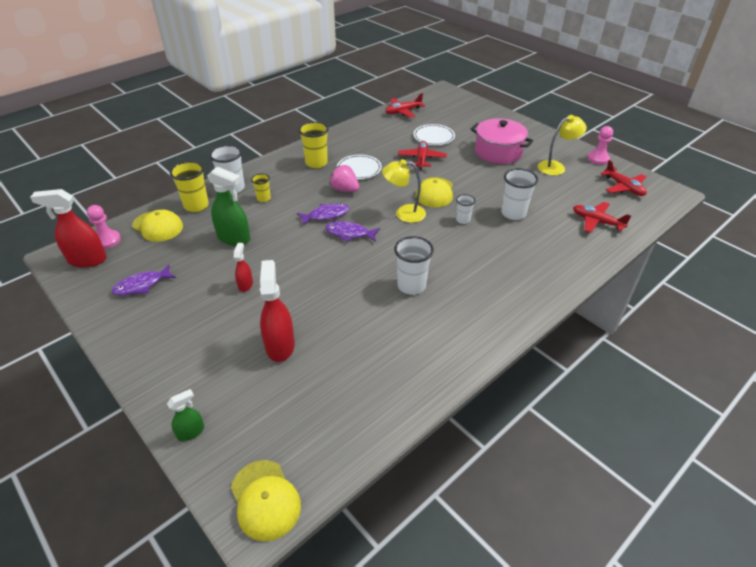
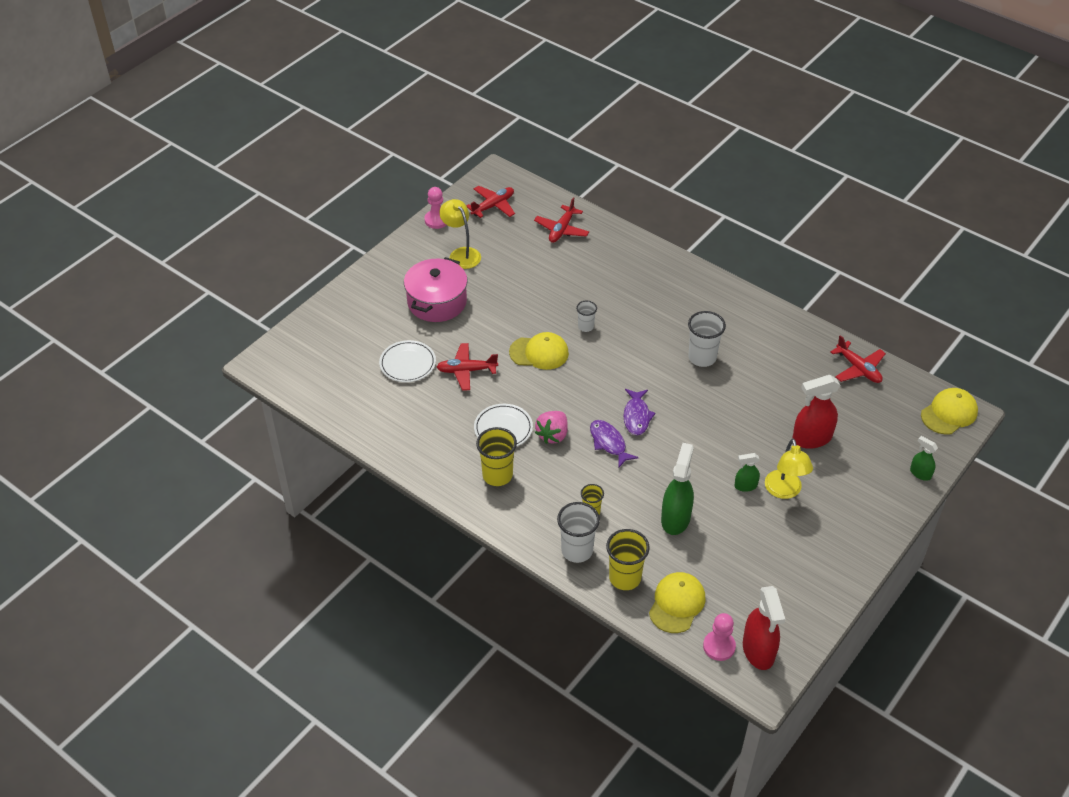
camera: 100 degrees left, 5 degrees up
(142, 285) = (778, 577): purple fish -> none
(245, 285) = (745, 486): red spray bottle -> green spray bottle
(403, 111) = (337, 402): red plane -> red plane (858, 368)
(404, 213) = (587, 375): yellow lamp -> yellow lamp (784, 491)
(513, 213) = (563, 288): white cup -> none

